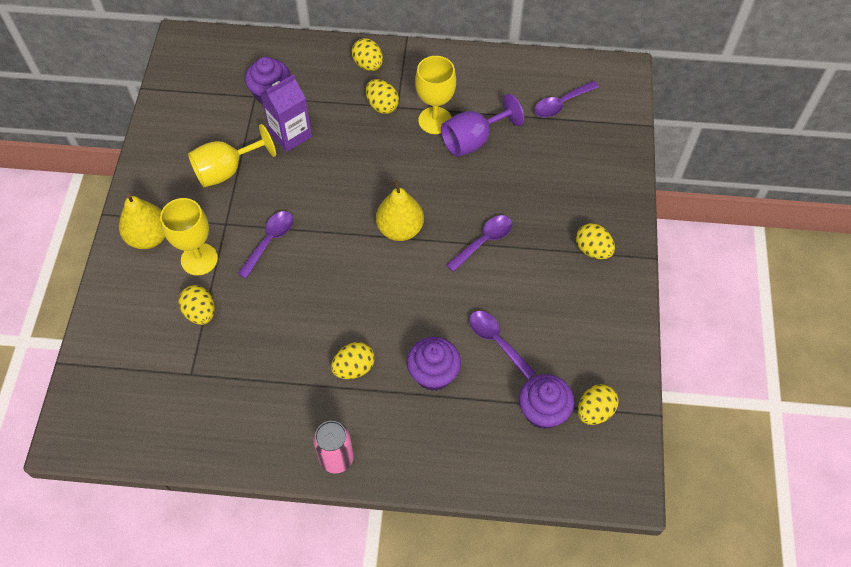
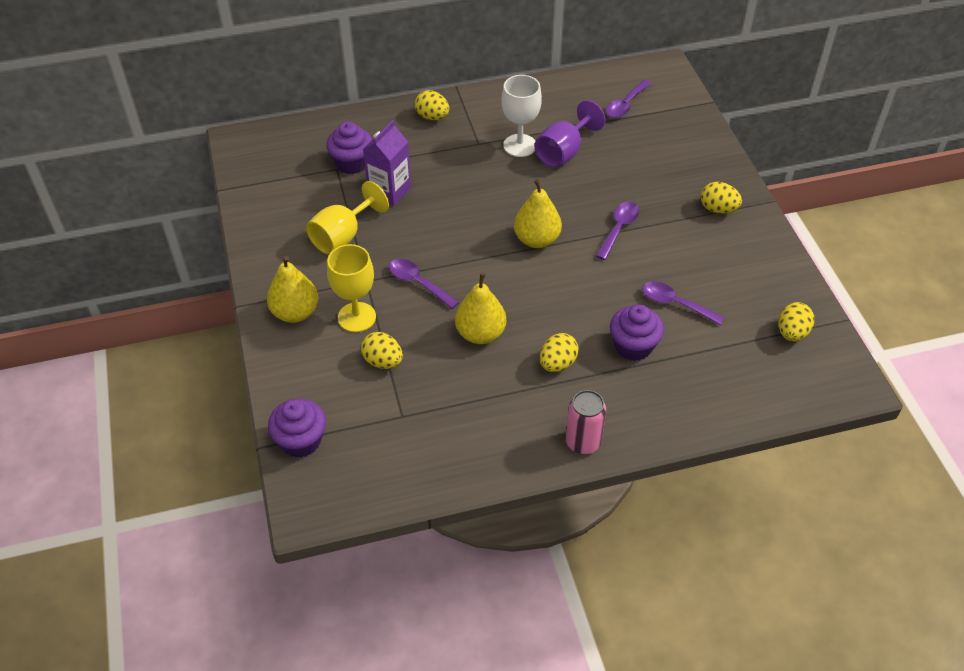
camera: 20 degrees left, 10 degrees down
(269, 241) = (418, 283): purple spoon -> purple spoon turned 60 degrees counterclockwise
(300, 313) = (480, 334): none -> yellow pear
(382, 106) = (464, 146): yellow egg -> none
(435, 120) = (520, 145): yellow goblet -> white goblet
(543, 411) = (747, 346): purple cupcake -> purple cupcake (301, 441)

